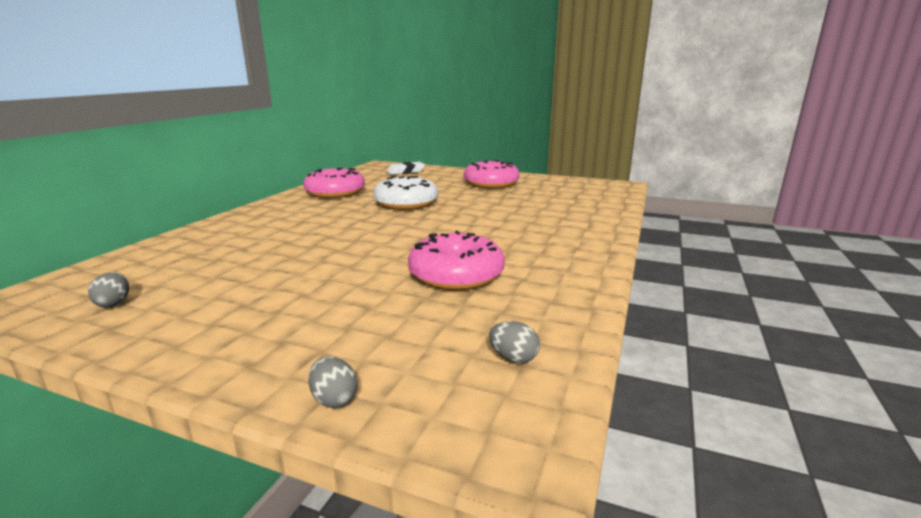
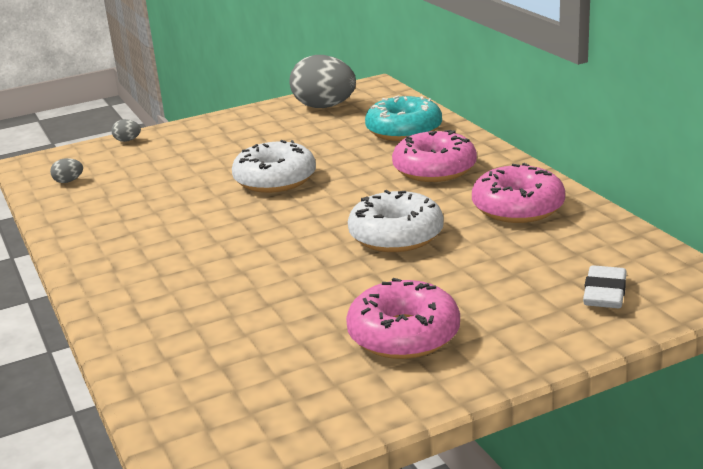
camera: 135 degrees right, 5 degrees up
(114, 303) = (324, 107): grey egg -> grey egg, size x2.48
(201, 245) = (404, 130): none -> turquoise donut
(365, 254) = (275, 179): none -> white donut
(456, 275) = (174, 199): pink donut -> pink donut (434, 169)

